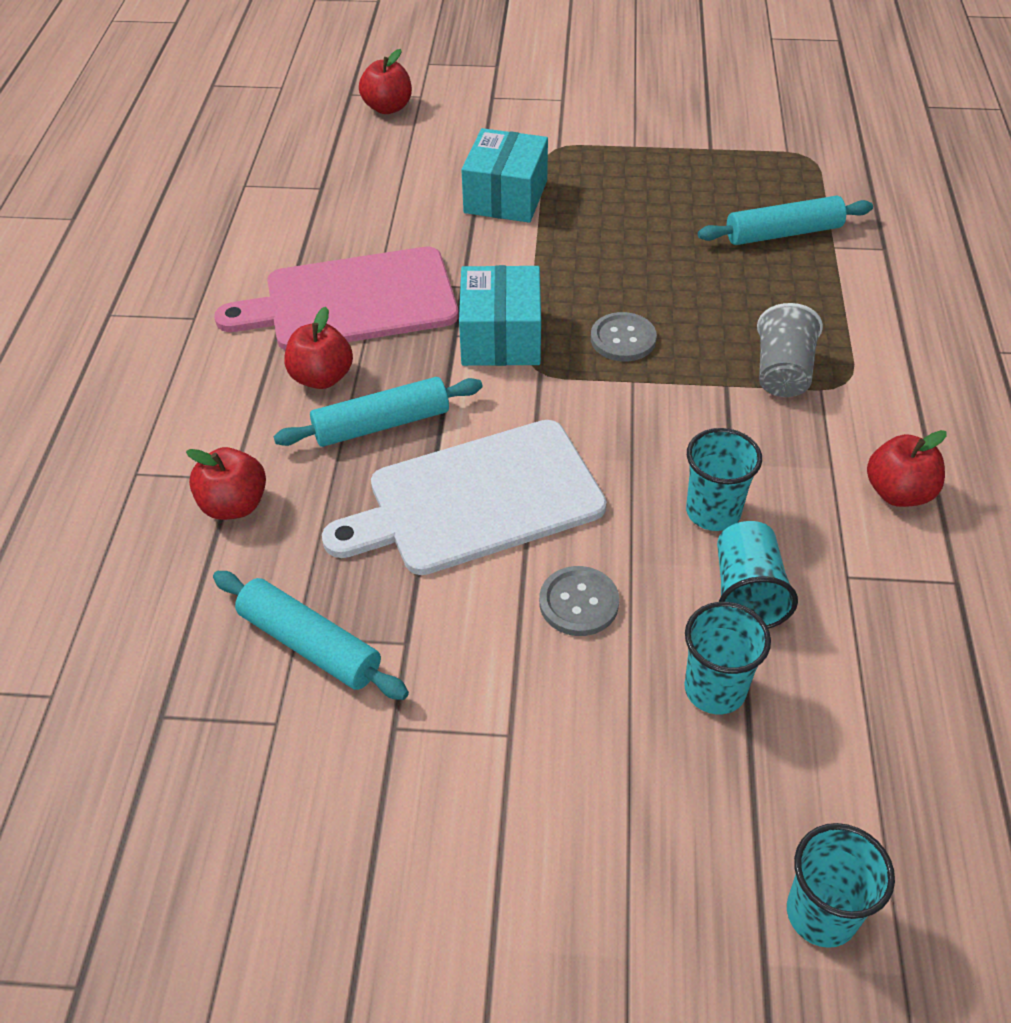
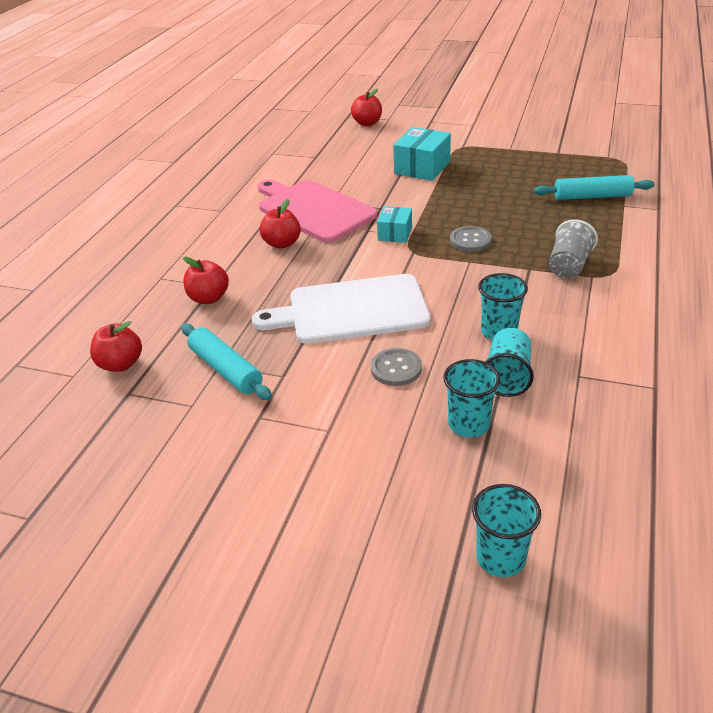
camera: 15 degrees right, 10 degrees down
(352, 301) = (313, 210): pink cutting board -> pink cutting board turned 45 degrees clockwise
(381, 424) = (308, 268): turquoise rolling pin -> none
(500, 337) = (395, 233): turquoise box -> turquoise box, size x0.61
(898, 492) = (628, 335): red apple -> red apple (121, 364)

